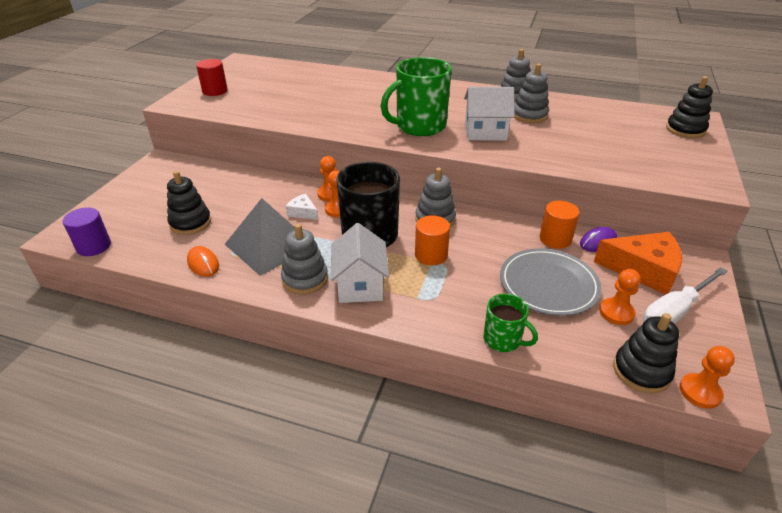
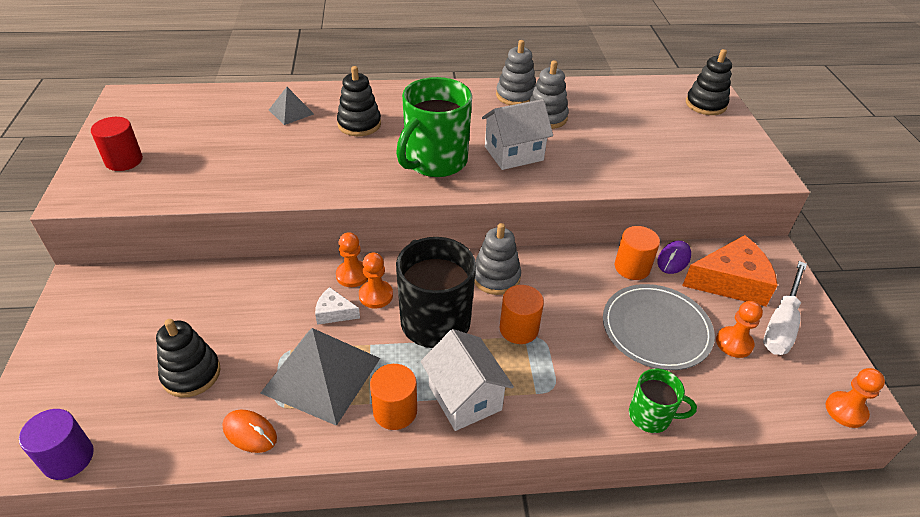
camera: 25 degrees left, 5 degrees up
(305, 279) = (395, 411): grey stacking toy -> orange cylinder
(338, 83) = (291, 112): none -> grey pyramid
(641, 371) = (789, 406): black stacking toy -> black stacking toy (359, 124)

